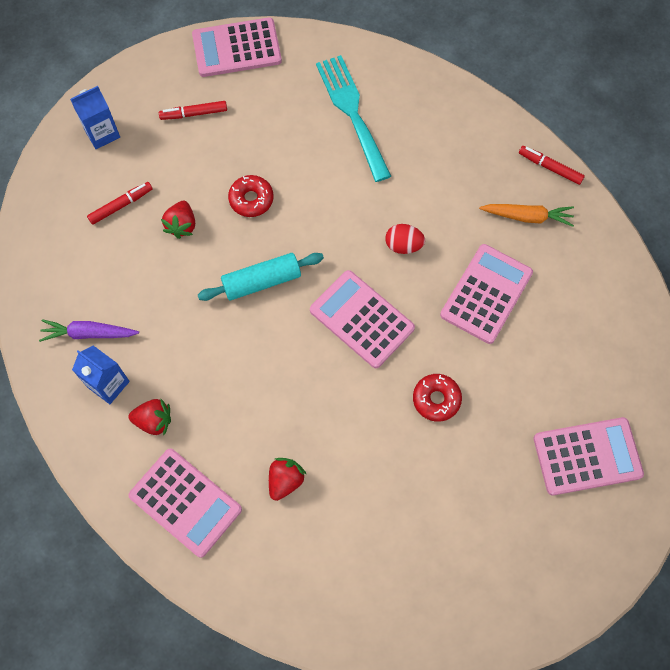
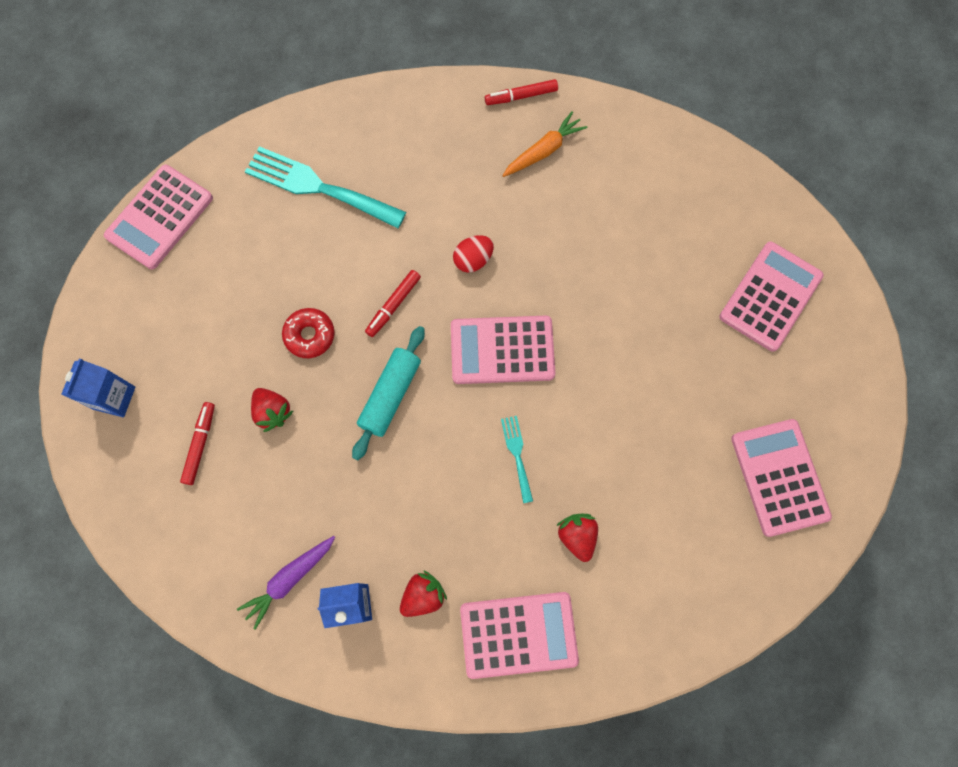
camera: 45 degrees left, 5 degrees up
(194, 114) = (181, 307): red marker -> red marker (393, 305)
(301, 393) = (517, 454): none -> turquoise fork
(436, 399) = (623, 359): red donut -> none
(486, 294) = (575, 240): pink calculator -> pink calculator (779, 477)

